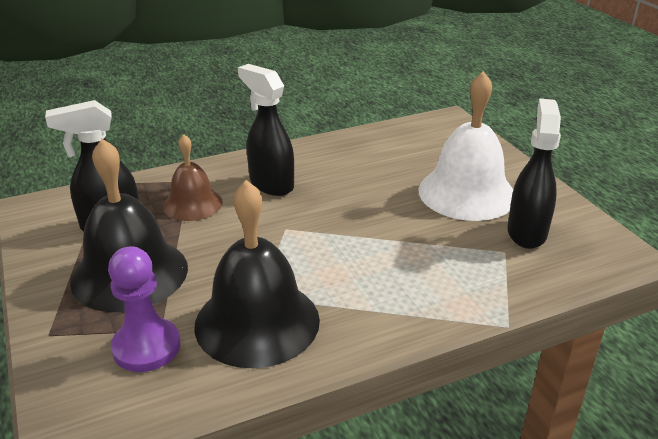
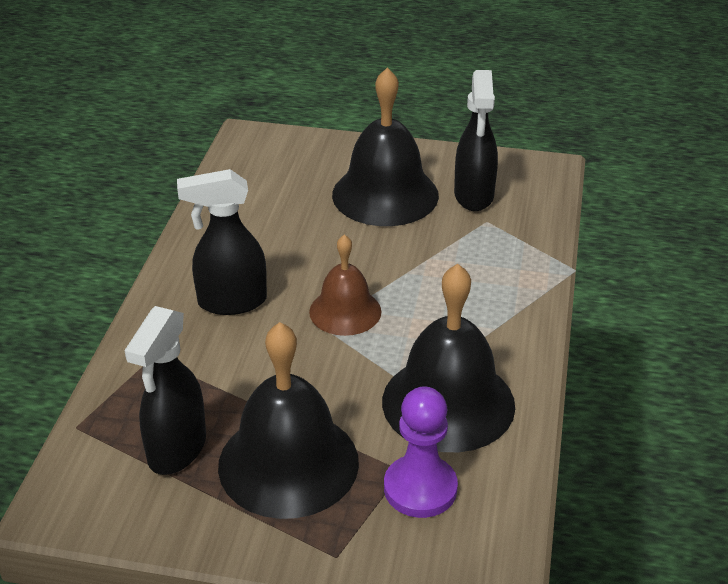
camera: 55 degrees left, 5 degrees up
(192, 204) = (205, 372): brown bell -> brown bell (345, 311)
(467, 193) = (385, 194): white bell -> black bell
(526, 232) = (474, 196): black spray bottle -> black spray bottle turned 135 degrees counterclockwise

